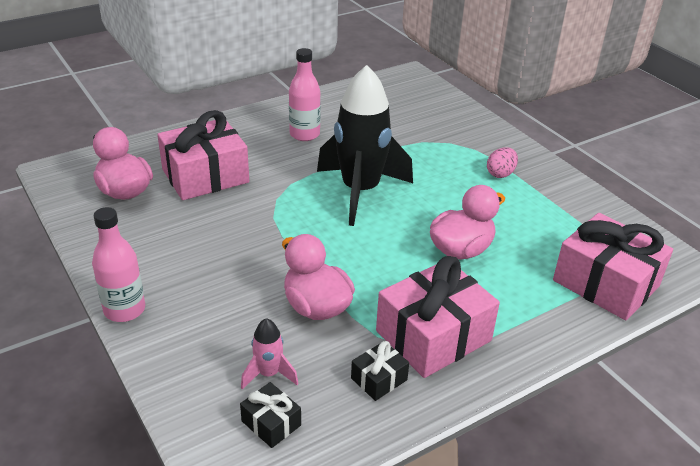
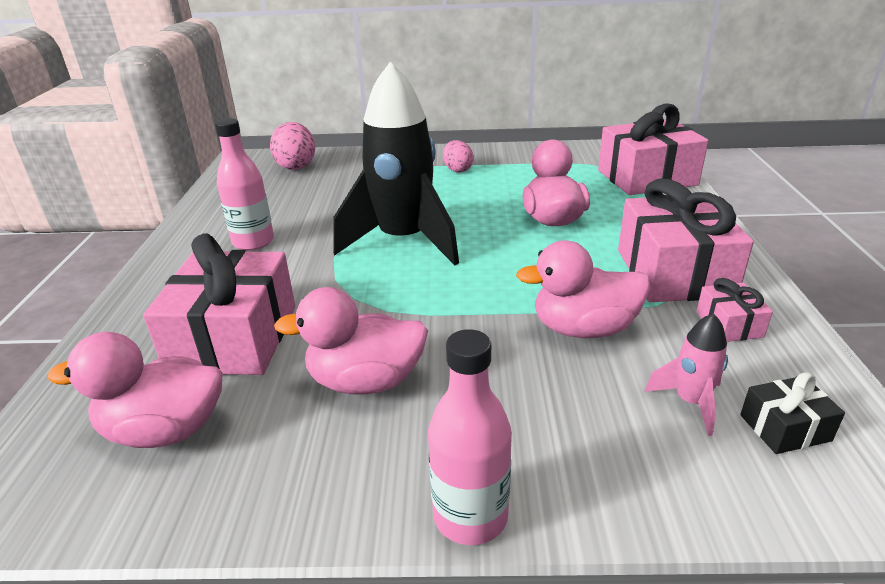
camera: 55 degrees left, 5 degrees down
(201, 237) = (365, 381): none -> pink duck
(379, 379) = (729, 324): black gift -> pink gift
(423, 101) = (296, 166): none -> pink egg

